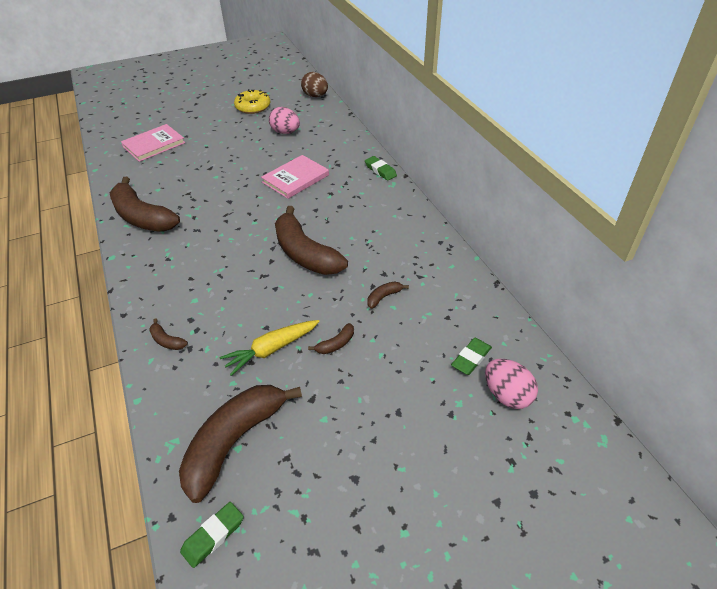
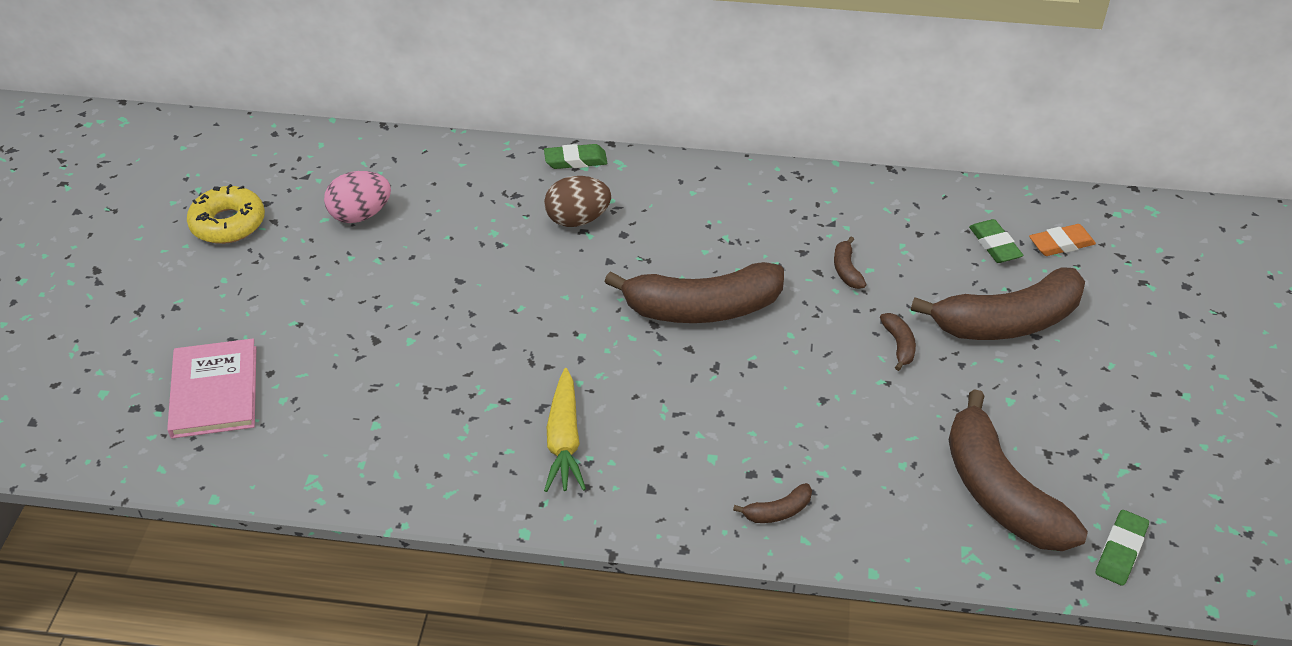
camera: 60 degrees left, 0 degrees up
(142, 217) = (444, 466): brown banana -> brown banana (1008, 322)
(213, 536) = (1120, 551): green eraser -> green eraser turned 45 degrees clockwise
(271, 350) = (869, 408): yellow carrot -> yellow carrot (564, 440)
(295, 179) = (510, 252): pink book -> none
(315, 96) = (281, 139): brown egg -> brown egg (578, 220)
(507, 395) = (1061, 244): pink egg -> orange eraser

